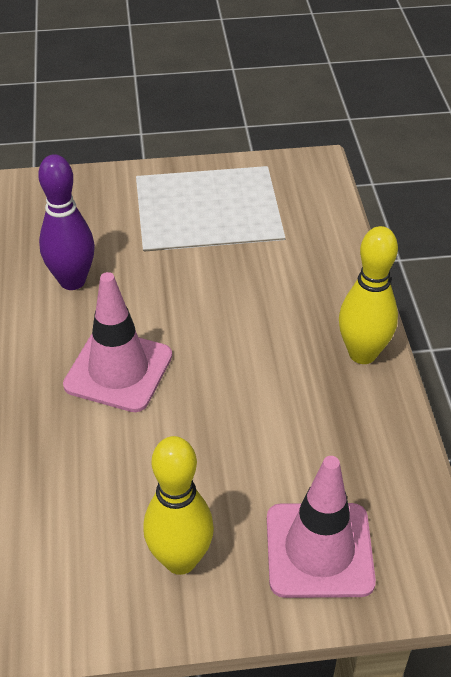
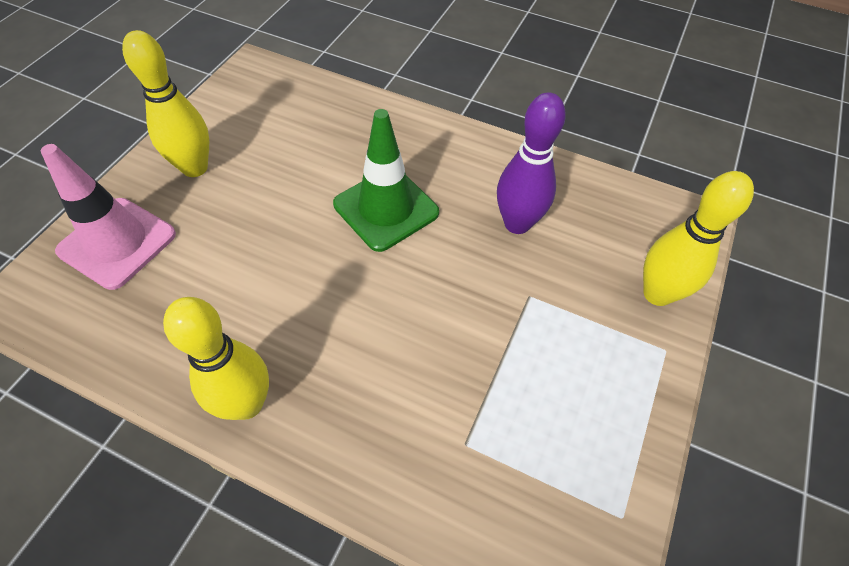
camera: 120 degrees right, 10 degrees up
(88, 190) = (657, 293): none -> yellow bowling pin
(118, 370) = (386, 208): pink traffic cone -> green traffic cone

